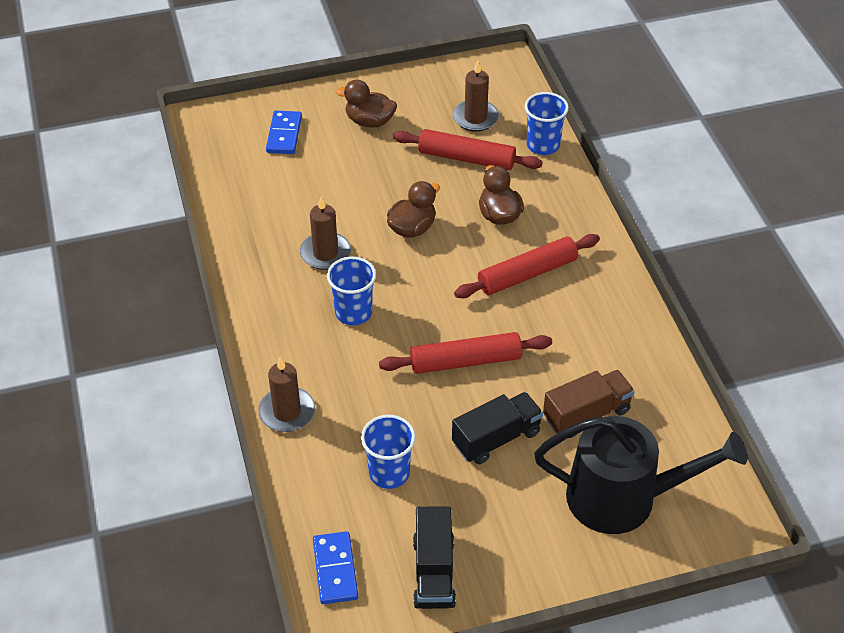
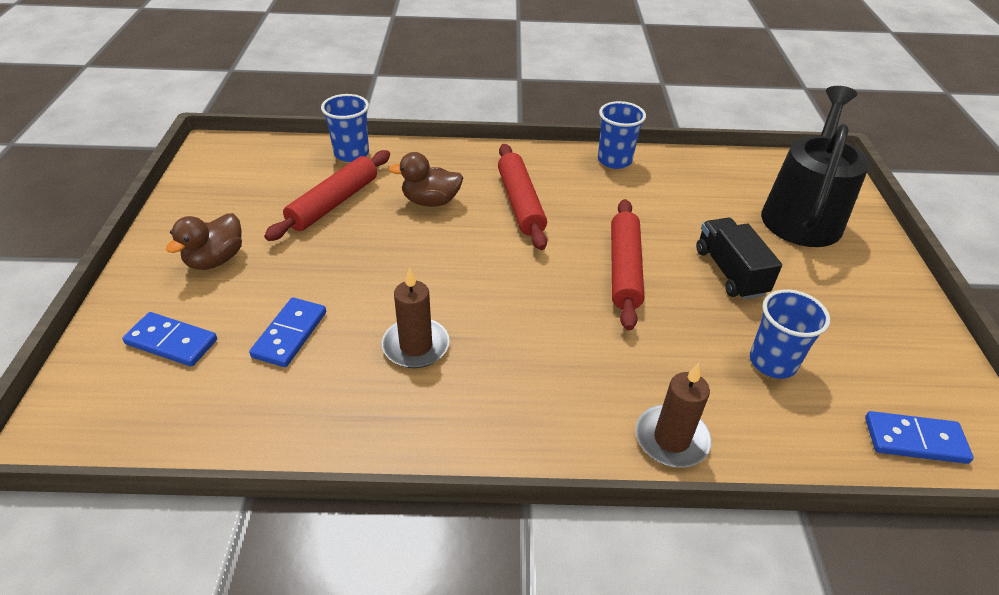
camera: 75 degrees left, 5 degrees down
(312, 186) = (290, 334): none -> blue domino
(353, 312) = (525, 341): blue cup -> blue cup (614, 160)
(412, 228) = (414, 264): brown duck -> none
(434, 572) = (904, 355): black truck -> none
(475, 118) = (278, 184): brown candle -> none
(586, 414) = (706, 211): brown truck -> none

